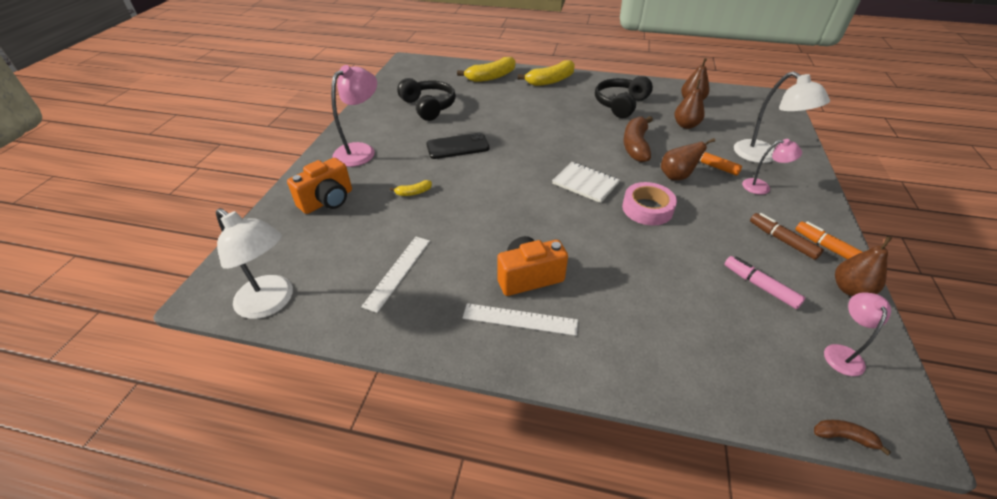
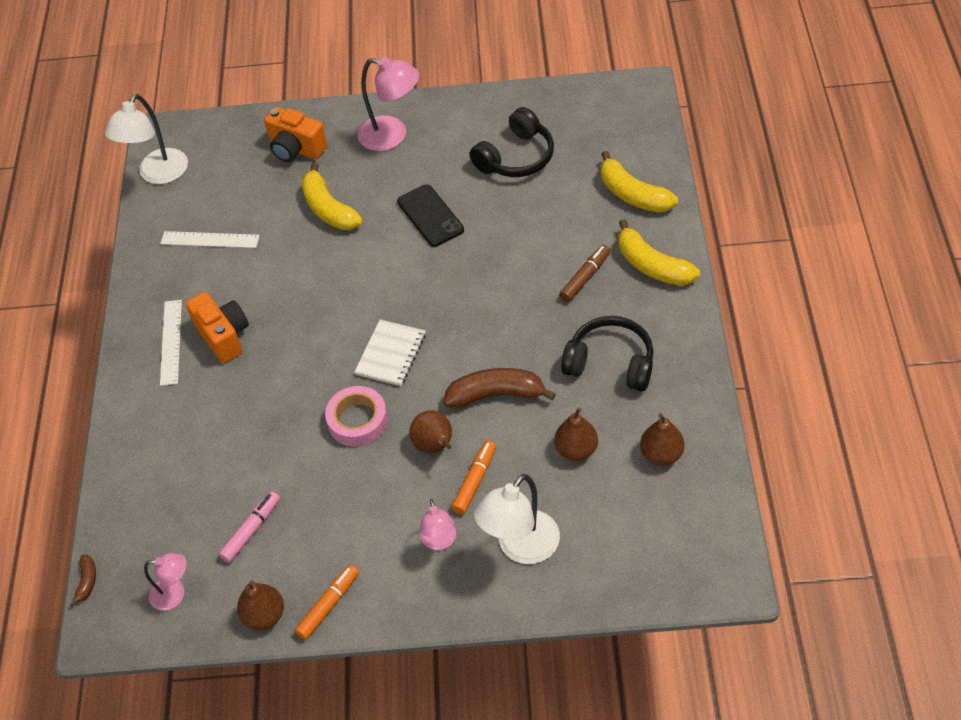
camera: 80 degrees right, 10 degrees up
(413, 192) = (328, 208): yellow banana -> yellow banana, size x2.09
(782, 240) = (333, 556): brown marker -> brown marker (585, 277)

